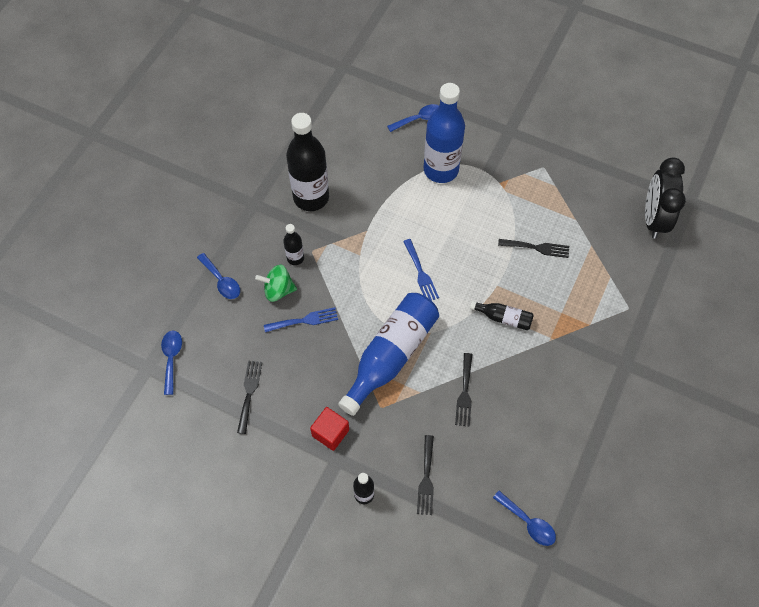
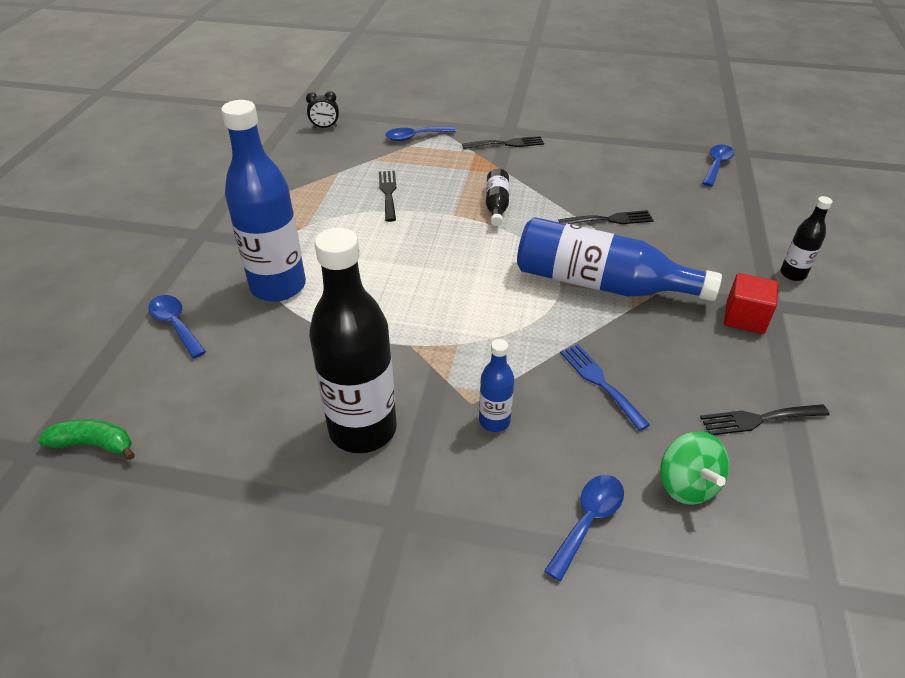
camera: 105 degrees left, 20 degrees down
(171, 358) = (784, 554): blue spoon -> blue spoon (415, 137)
(278, 290) = (565, 429): green spinning top -> green spinning top (687, 485)
(295, 258) = (494, 421): black bottle -> blue bottle
(340, 89) = (94, 444): none -> green banana
(421, 273) = (463, 278): blue fork -> none
(426, 479) = (731, 232): black fork -> black fork (507, 144)
(653, 219) = (325, 127): black clock -> black clock, size x0.45

